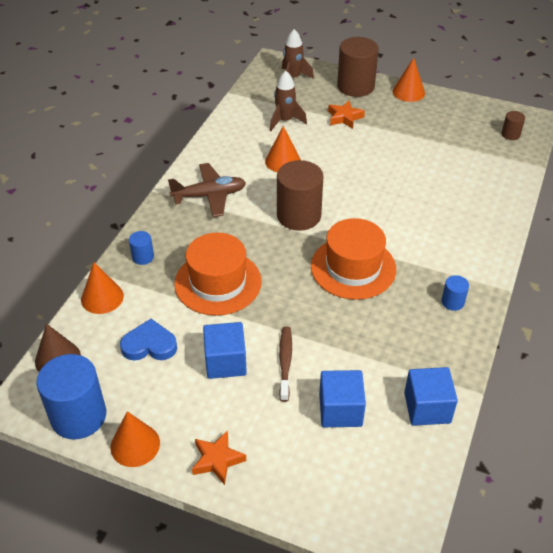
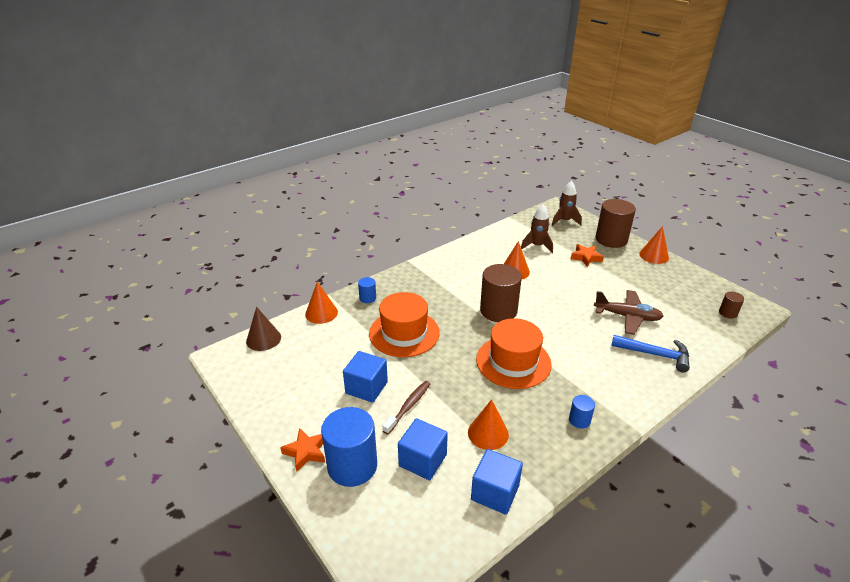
camera: 30 degrees right, 10 degrees down
(78, 416) = (245, 380): blue cylinder -> blue cylinder (352, 466)
(135, 445) = (263, 415): orange cone -> orange cone (488, 433)
(149, 345) = (326, 354): blue heart -> none
(209, 196) = (443, 276): brown plane -> brown plane (627, 316)
(475, 205) = (655, 354): none -> blue hammer

